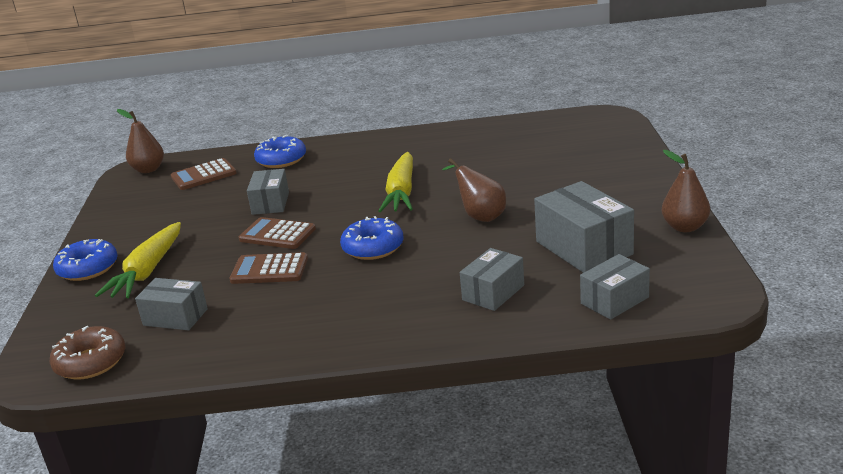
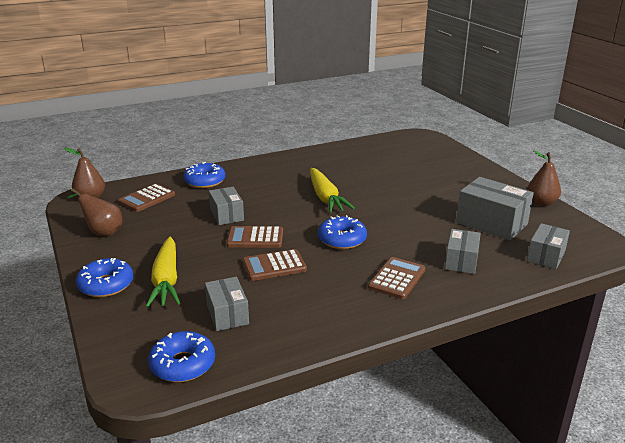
camera: 25 degrees left, 0 degrees up
(90, 362) = (183, 364): brown donut -> blue donut
(175, 317) = (227, 314): grey box -> grey box turned 75 degrees clockwise
(393, 303) = (397, 278): none -> brown calculator
(480, 216) = (399, 209): brown pear -> brown pear (102, 232)

